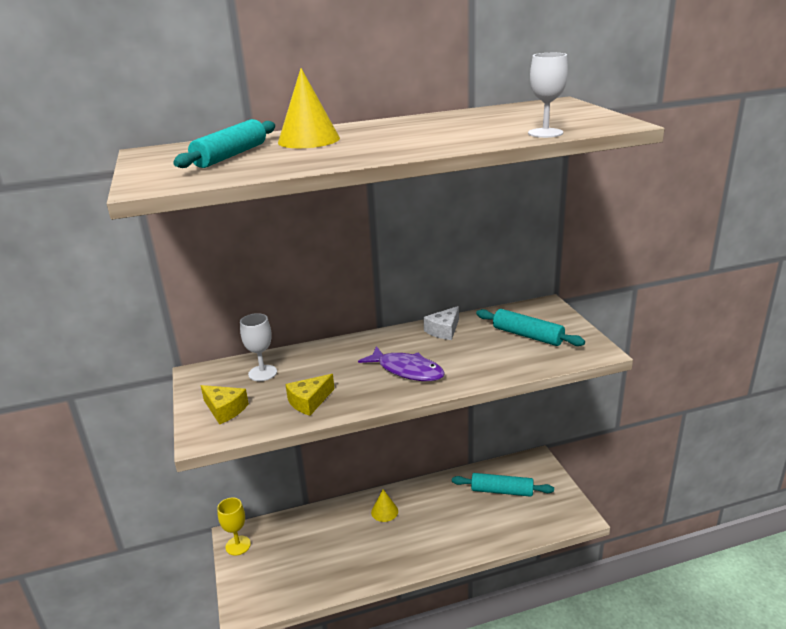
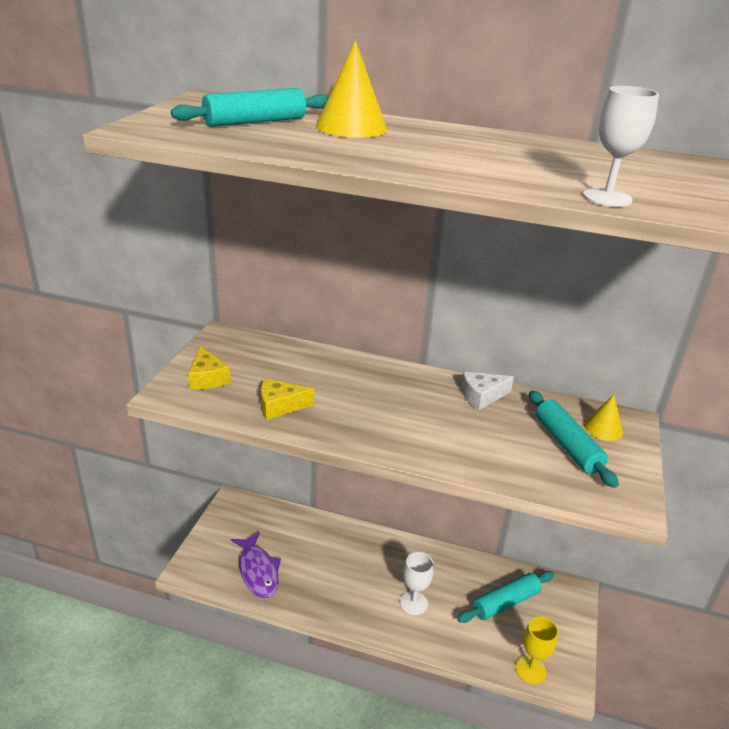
camera: 30 degrees right, 5 degrees up
(238, 545) = (229, 511): yellow goblet -> yellow goblet (530, 670)
(262, 373) = (271, 359): white goblet -> white goblet (413, 603)
(384, 511) = (373, 554): yellow cone -> yellow cone (603, 428)
(407, 370) = (398, 420): purple fish -> purple fish (258, 571)
(502, 491) = (505, 602): turquoise rolling pin -> turquoise rolling pin turned 75 degrees counterclockwise

